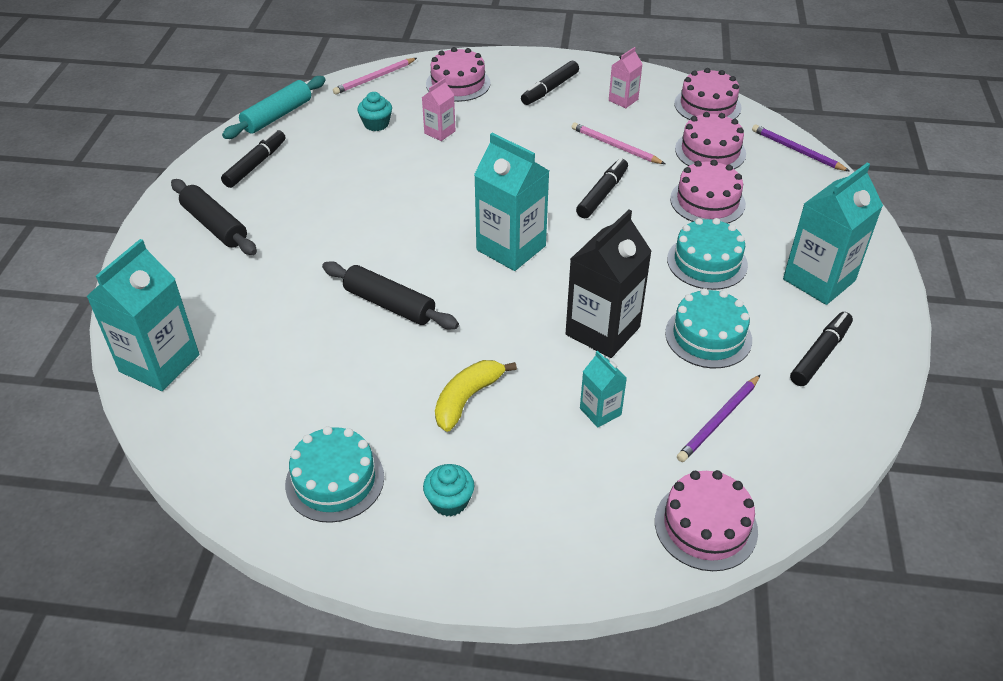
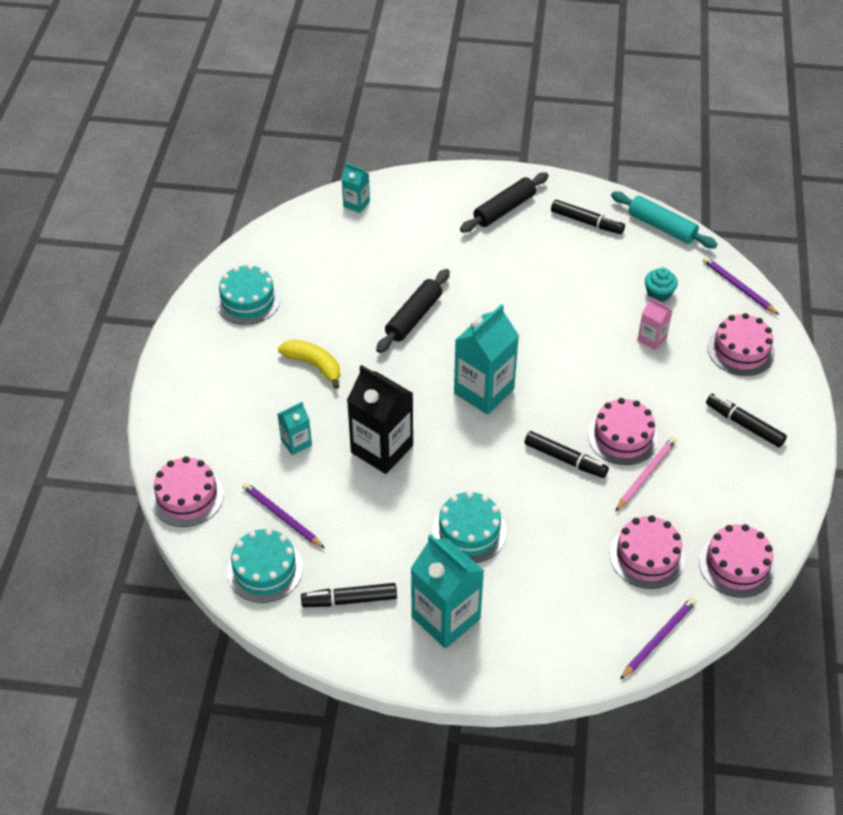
camera: 90 degrees right, 5 degrees up
(159, 363) = (356, 204): turquoise carton -> turquoise carton, size x0.51
(374, 78) = (738, 287): pink pencil -> purple pencil
(449, 501) = (224, 358): turquoise cupcake -> none
(623, 100) = (734, 487): pink carton -> none
(707, 201) = (560, 543): pink cake -> pink cake (622, 436)
(708, 336) = (374, 521): turquoise cake -> turquoise cake (265, 569)
(820, 354) = (349, 600): black marker -> black marker turned 135 degrees clockwise

